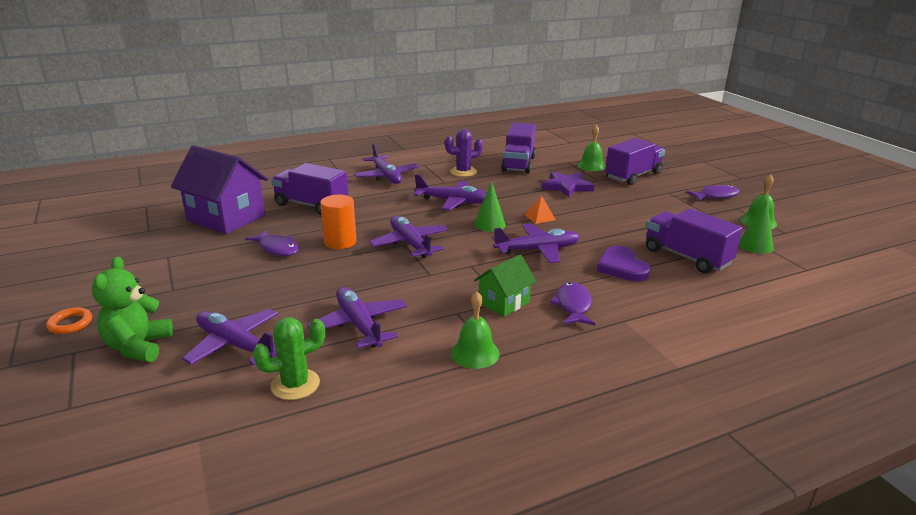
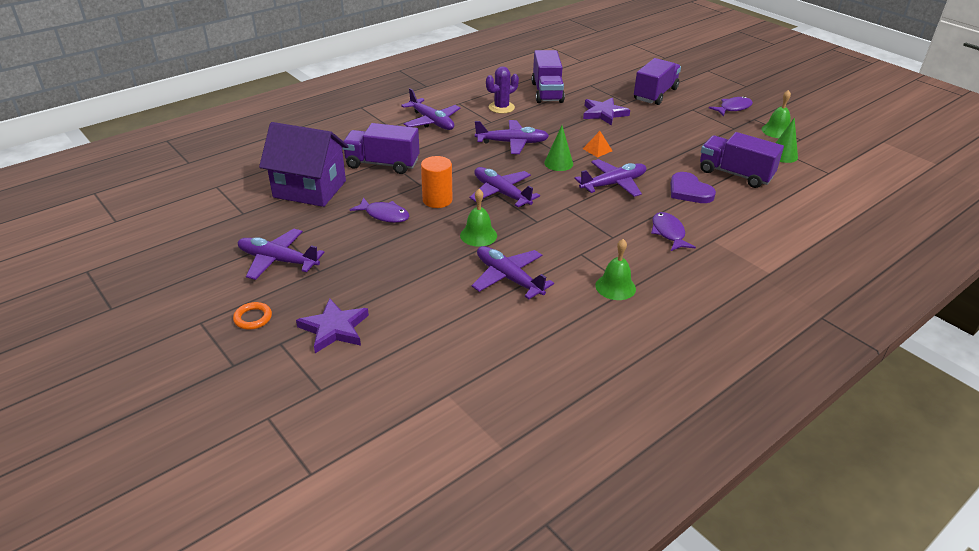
camera: 15 degrees left, 10 degrees up
(138, 347) = (334, 328): green teddy bear -> purple star
(235, 345) = (417, 313): purple plane -> purple plane (278, 260)
(295, 384) = (492, 337): green cactus -> none
(503, 302) = (613, 239): green house -> none
(591, 165) = (613, 87): green bell -> green bell (478, 235)

